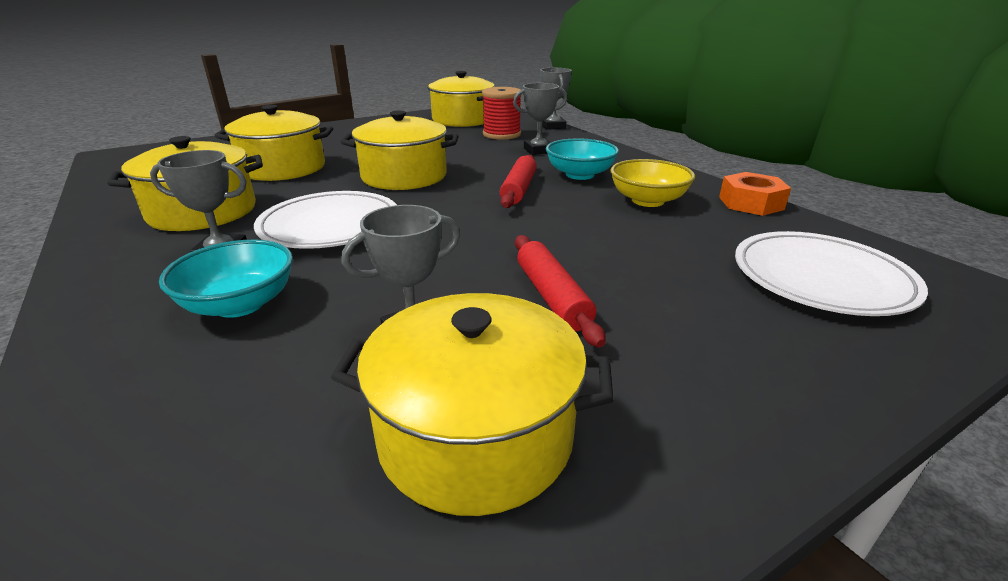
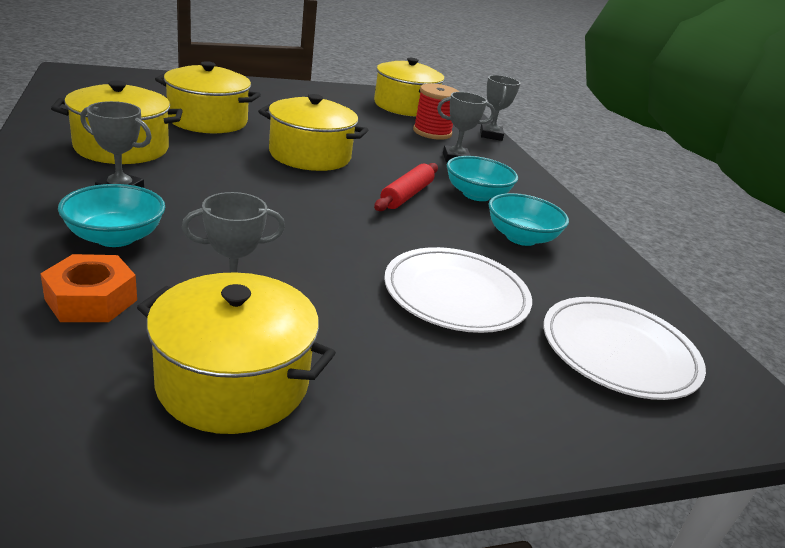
camera: 10 degrees right, 0 degrees up
(330, 225) = (219, 187): white plate -> white plate (456, 295)
(552, 296) = (364, 300): red rolling pin -> none
(647, 200) = (521, 237): yellow bowl -> turquoise bowl
(750, 203) = (621, 266): orange nut -> orange nut (91, 300)

